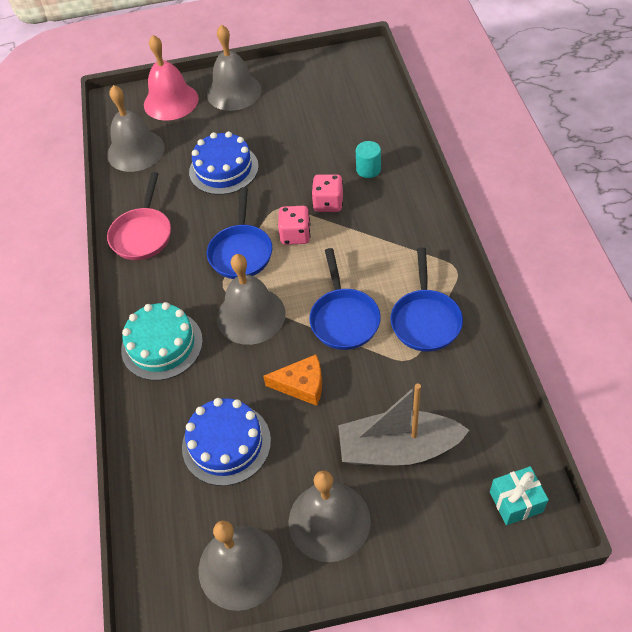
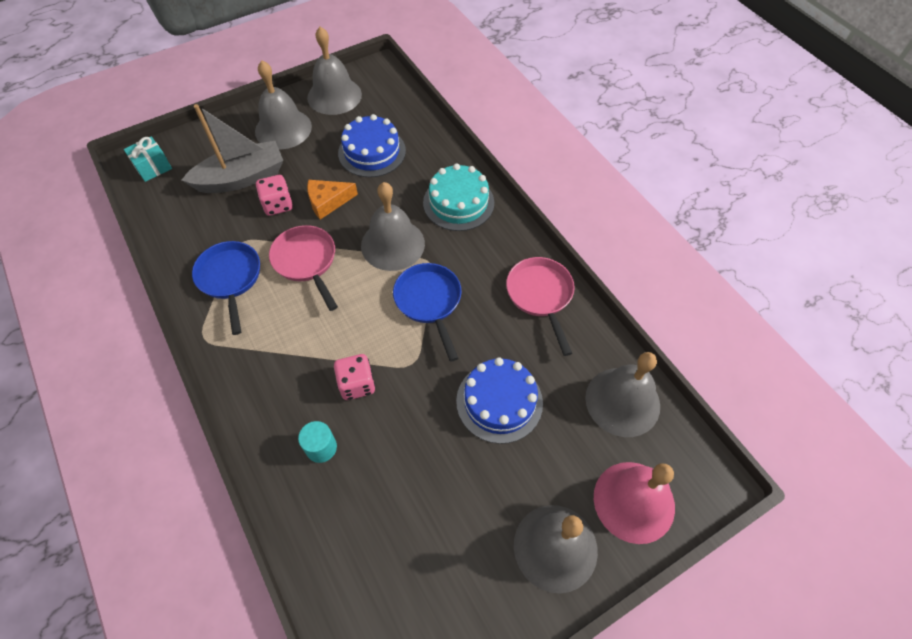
camera: 155 degrees right, 5 degrees up
(295, 235) = (380, 335): pink dice -> pink dice (278, 205)
(344, 318) = (306, 262): blue pan -> pink pan

